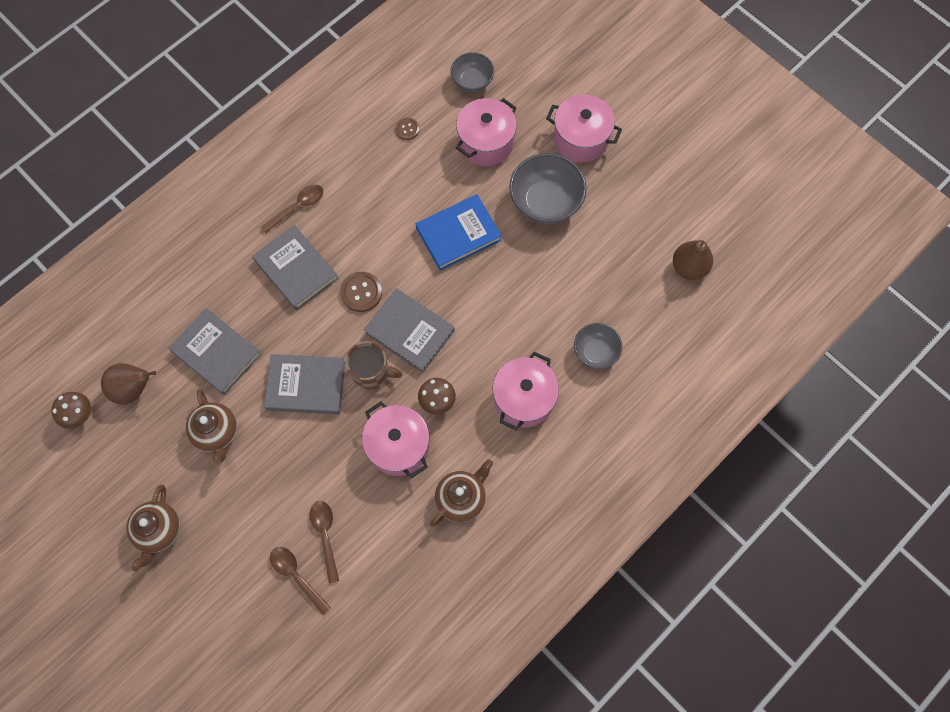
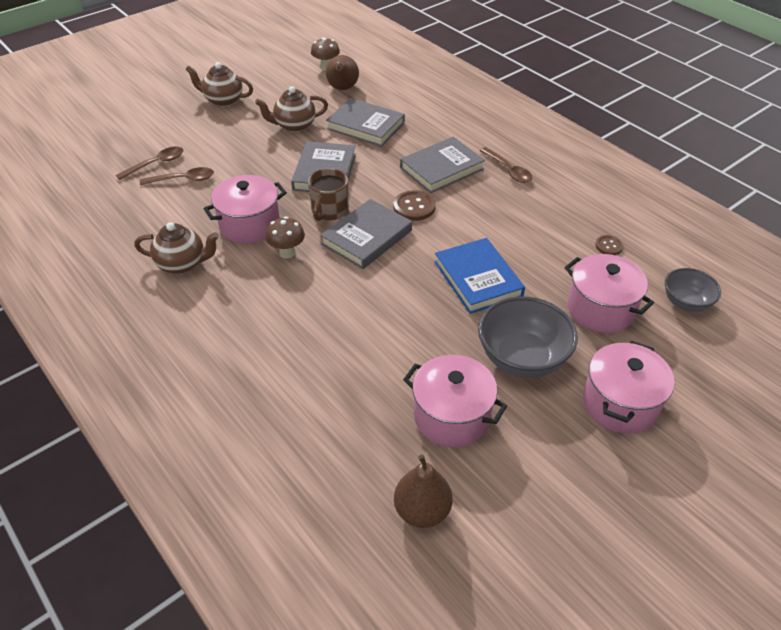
camera: 95 degrees right, 25 degrees down
(216, 353) = (365, 126): grey book -> grey book turned 75 degrees clockwise
(461, 498) = (182, 264): brown teapot -> brown teapot turned 45 degrees counterclockwise
(523, 399) = (273, 318): pink pot -> pink pot (451, 416)
(595, 352) = (315, 388): grey bowl -> none

